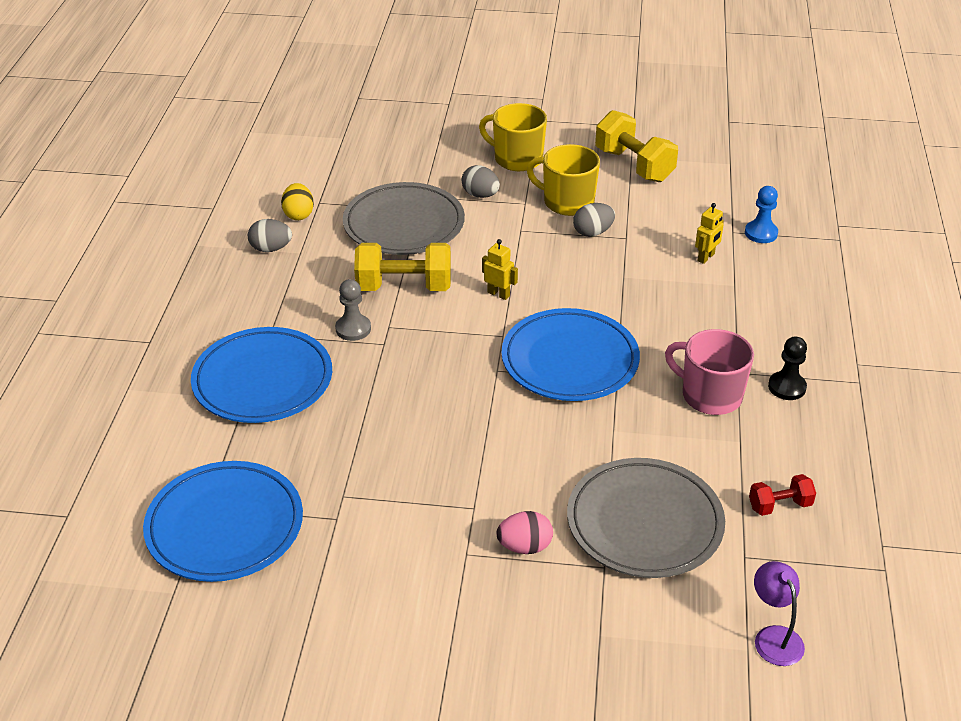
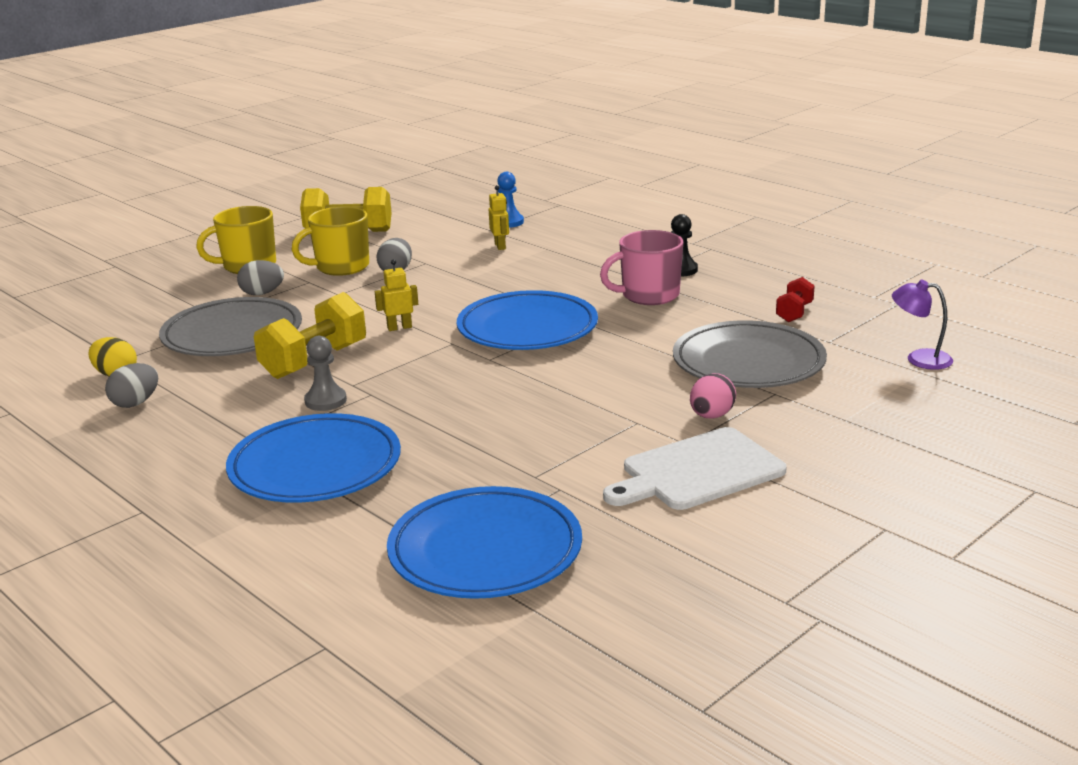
camera: 50 degrees left, 15 degrees down
(427, 583) = (697, 471): none -> white cutting board

